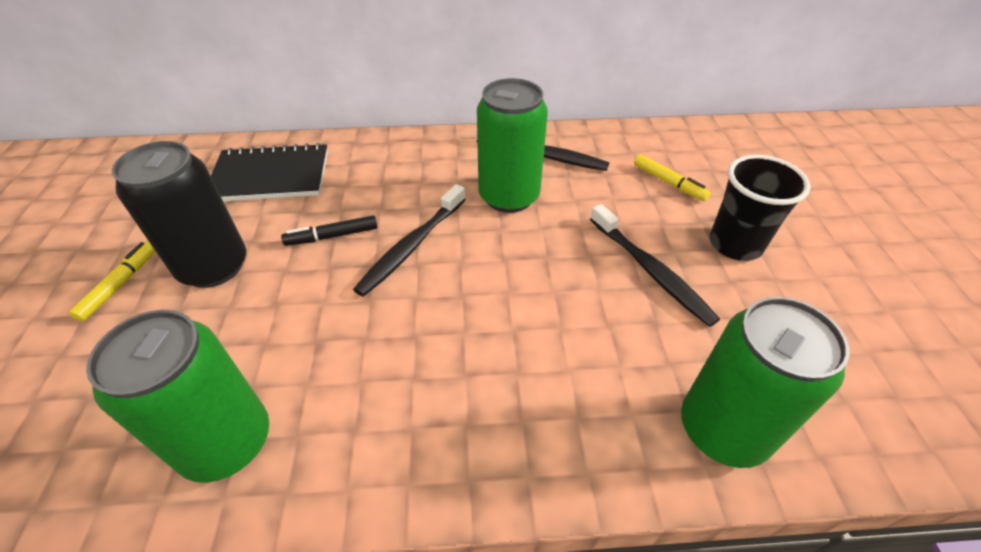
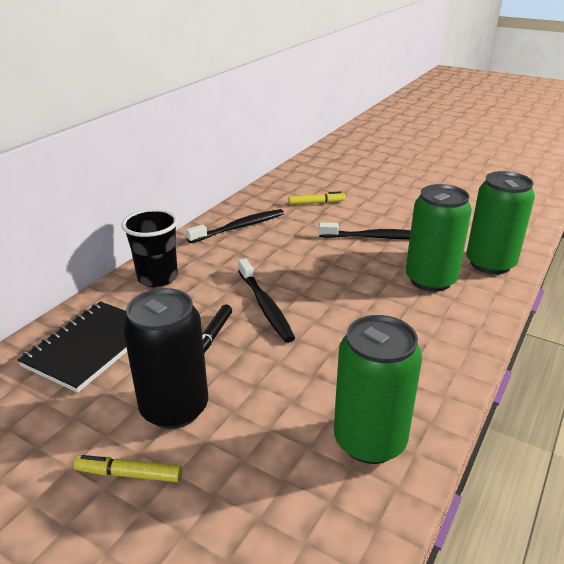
camera: 55 degrees left, 15 degrees down
(120, 284) = (129, 474): yellow marker -> yellow marker turned 45 degrees counterclockwise
(509, 197) = (262, 254): green can -> green can (430, 280)
(735, 244) = (383, 208): black cup -> black cup (158, 278)

